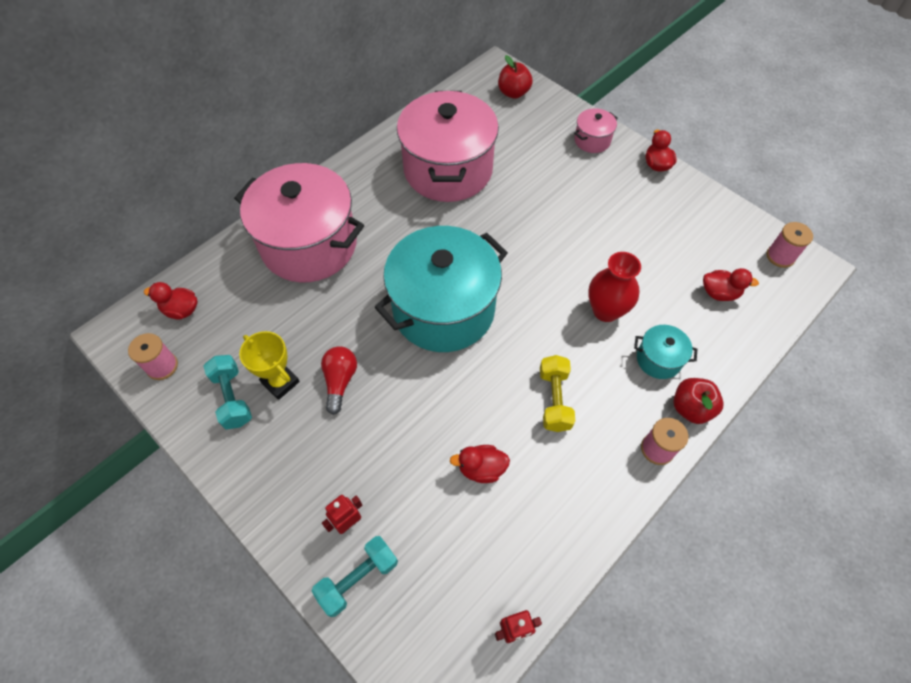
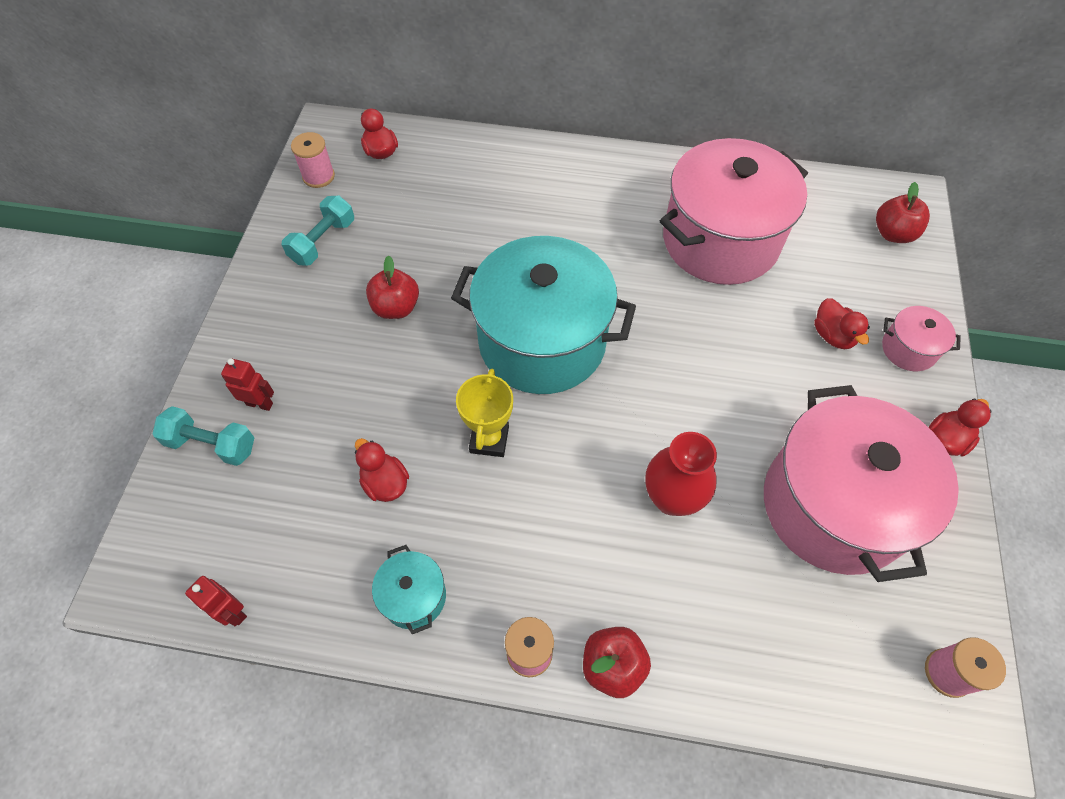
camera: 55 degrees right, 0 degrees up
(280, 382) = (362, 264): yellow trophy -> yellow trophy (489, 439)
(309, 245) = (523, 191): pink pot -> pink pot (833, 506)
(340, 381) = (396, 307): red light bulb -> red apple
(554, 399) = (514, 507): yellow dumbbell -> none
(658, 359) = (652, 593): turquoise pot -> turquoise pot (414, 596)
(719, 293) = (812, 618): red duck -> red duck (833, 335)

